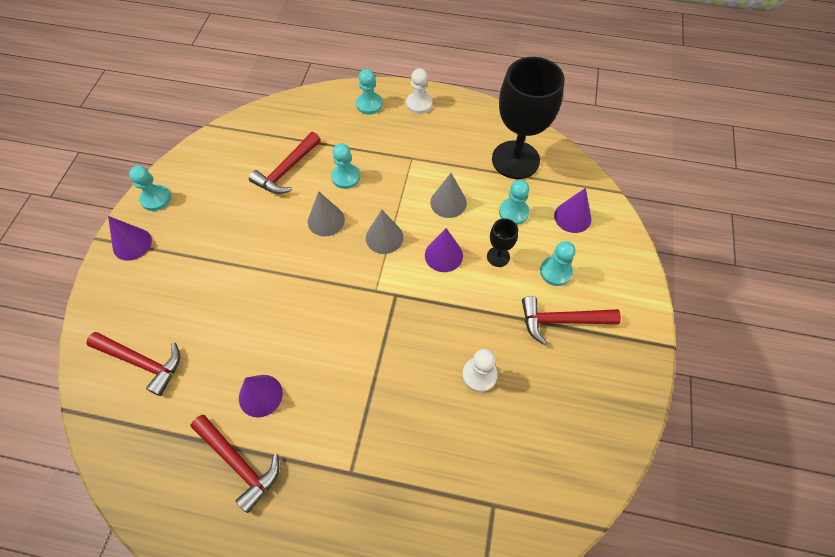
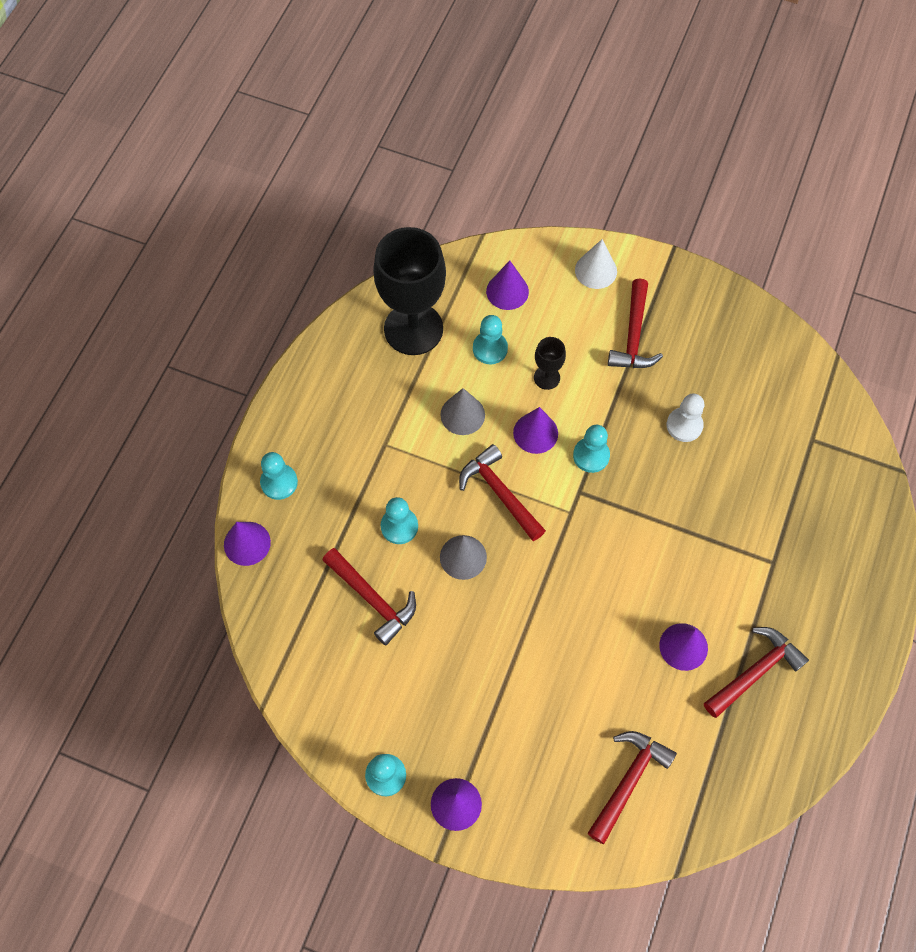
camera: 80 degrees left, 5 degrees up
(321, 96) = (247, 543): none -> purple cone
(384, 237) = (500, 493): grey cone -> red hammer
(419, 104) = (294, 420): white pawn -> none
(555, 272) = (575, 326): turquoise pawn -> turquoise pawn (591, 455)
(619, 281) = (596, 270): none -> white cone

